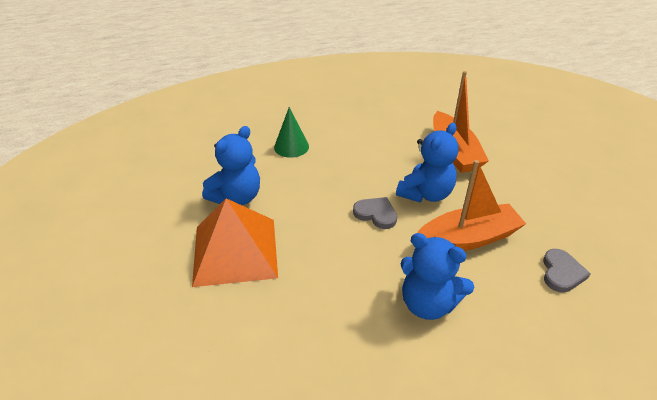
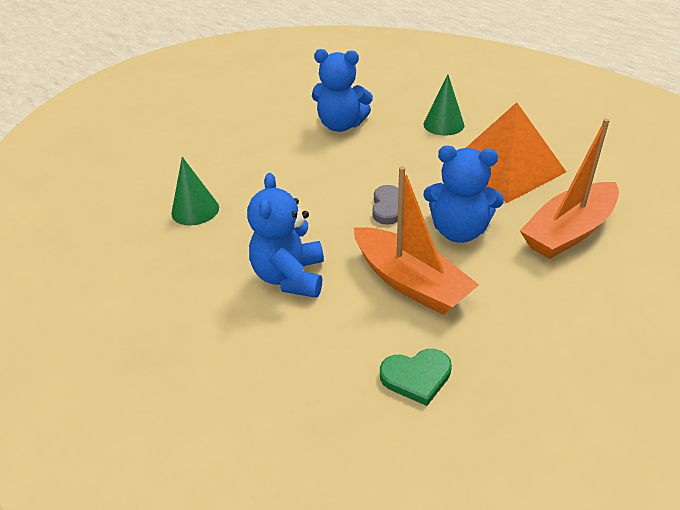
camera: 65 degrees right, 0 degrees up
(235, 251) = (276, 150): orange pyramid -> orange pyramid (506, 168)
(286, 343) = (195, 210): none -> green cone
(561, 273) = (416, 377): grey heart -> green heart

